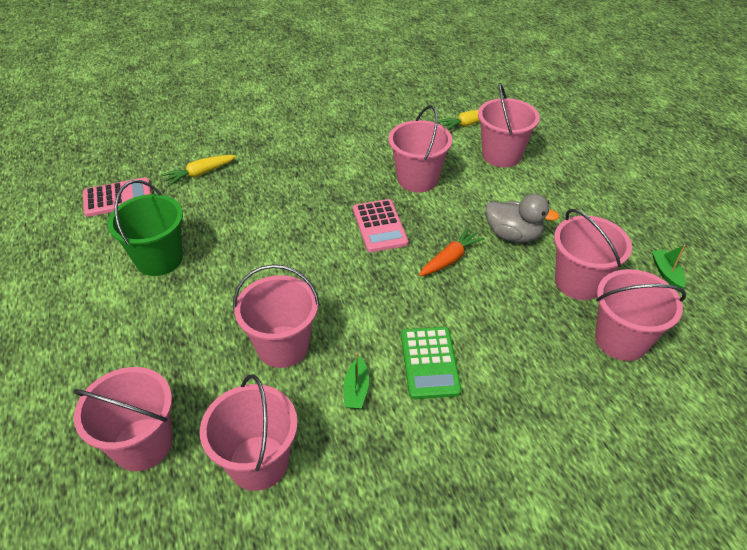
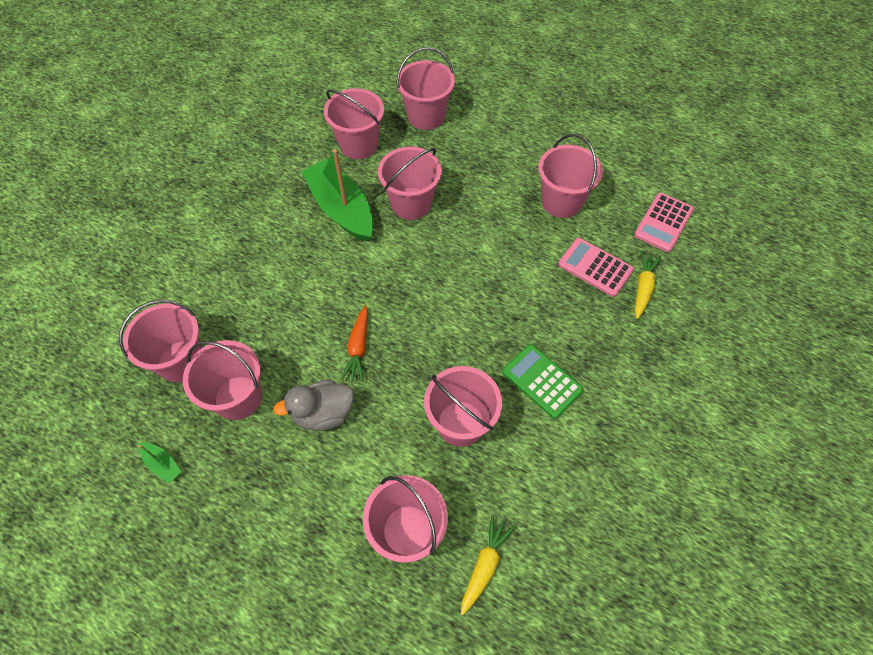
camera: 140 degrees right, 15 degrees up
(159, 259) = (561, 202): green bucket -> pink bucket
(356, 389) = (341, 209): green boat -> green boat, size x2.40
(379, 226) = (442, 341): pink calculator -> pink calculator (595, 267)
(429, 363) = (309, 254): green calculator -> green calculator (542, 381)

